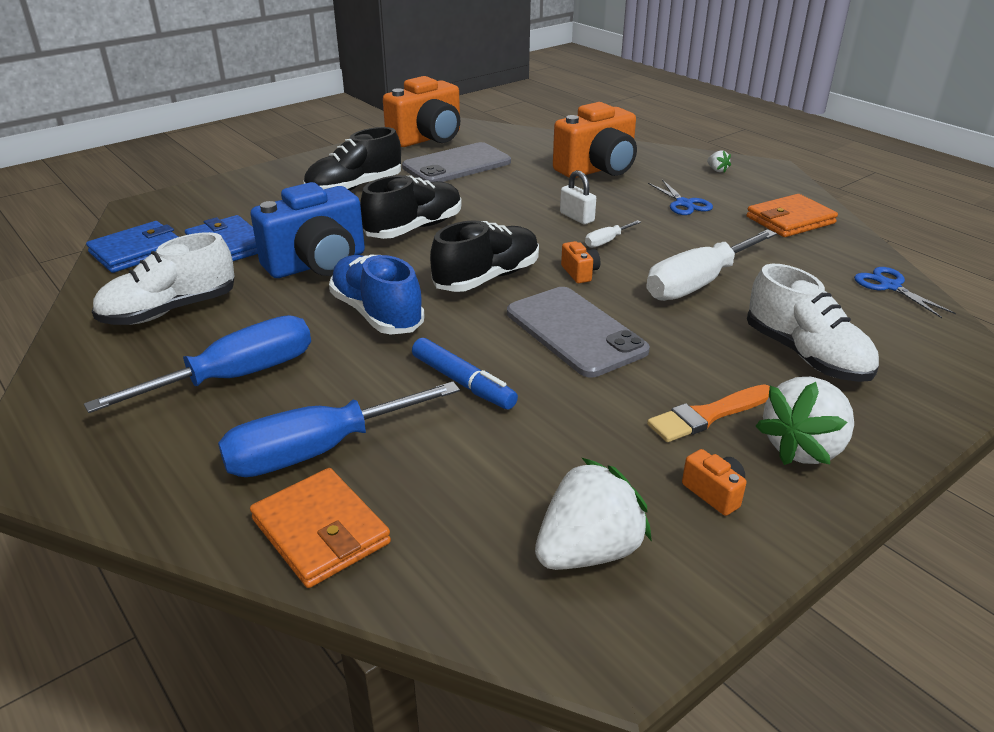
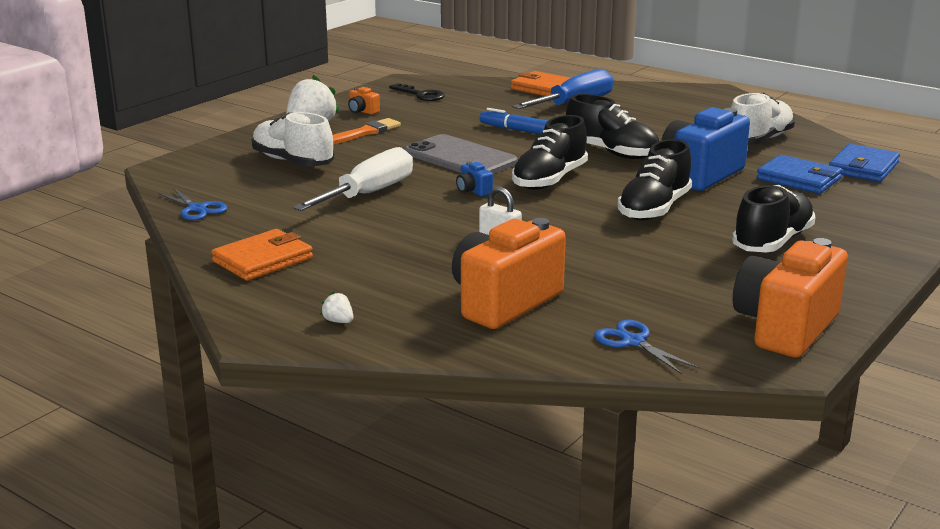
camera: 165 degrees right, 10 degrees down
(236, 377) = (659, 120): blue screwdriver -> none
(377, 314) = (611, 152): blue shoe -> black shoe
(457, 165) = (693, 287): grey phone -> none
(580, 273) = (473, 191): orange camera -> blue camera
(588, 551) = (421, 95): white strawberry -> black key
(606, 241) = (459, 217): white screwdriver -> none
(684, 204) = (383, 266): blue scissors -> blue scissors (633, 342)

